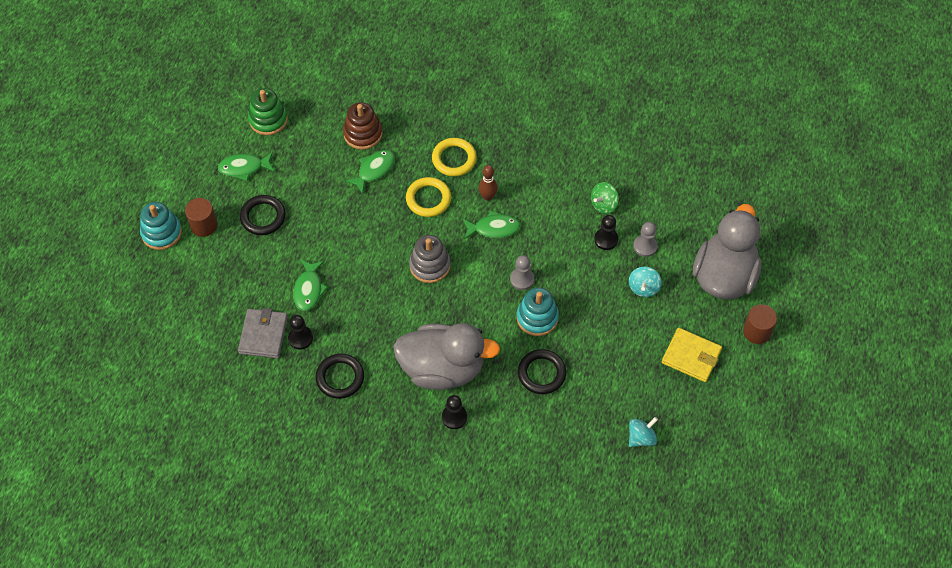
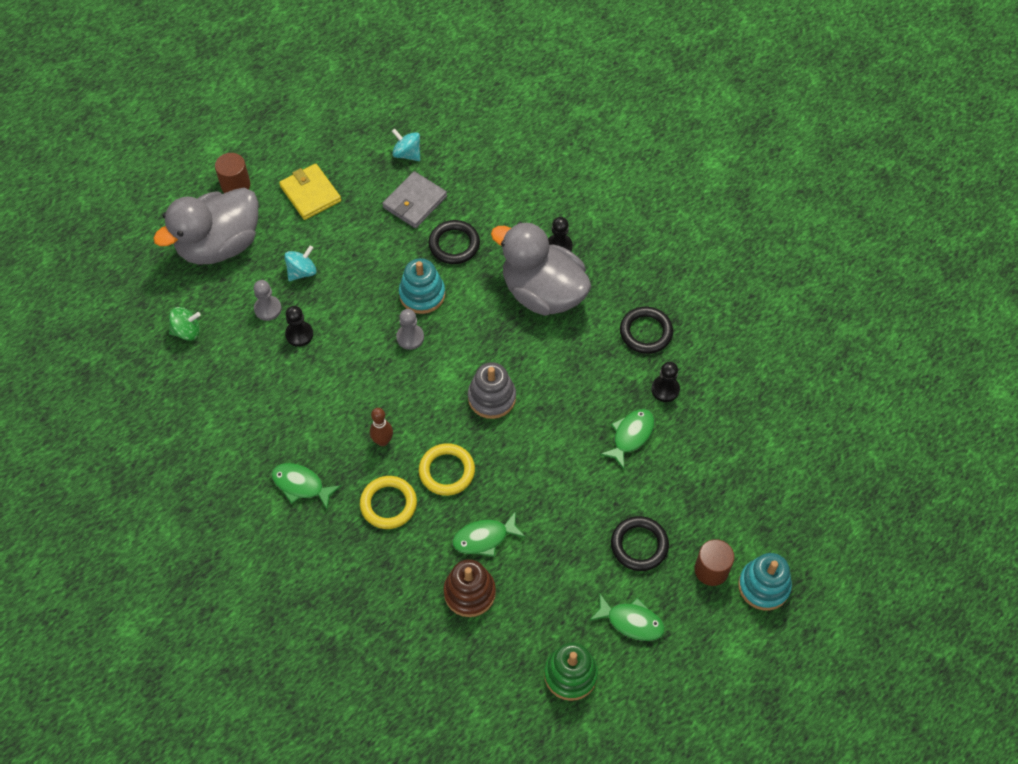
camera: 150 degrees left, 0 degrees up
(263, 335) = (701, 411): grey wallet -> grey wallet (415, 202)
(493, 228) = (401, 403): green fish -> green fish (301, 485)
(603, 204) = (272, 370): green spinning top -> green spinning top (187, 331)
(641, 437) = (407, 154): turquoise spinning top -> turquoise spinning top turned 45 degrees clockwise

